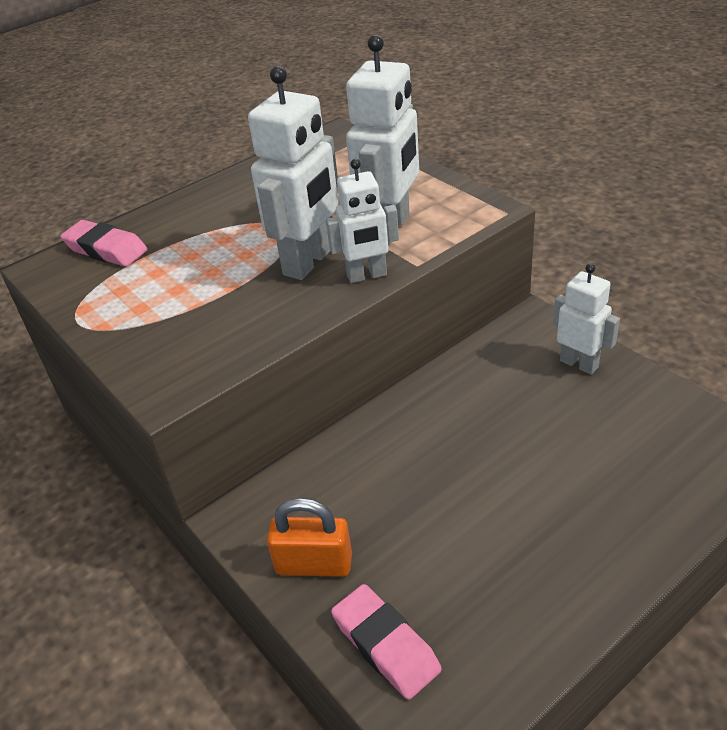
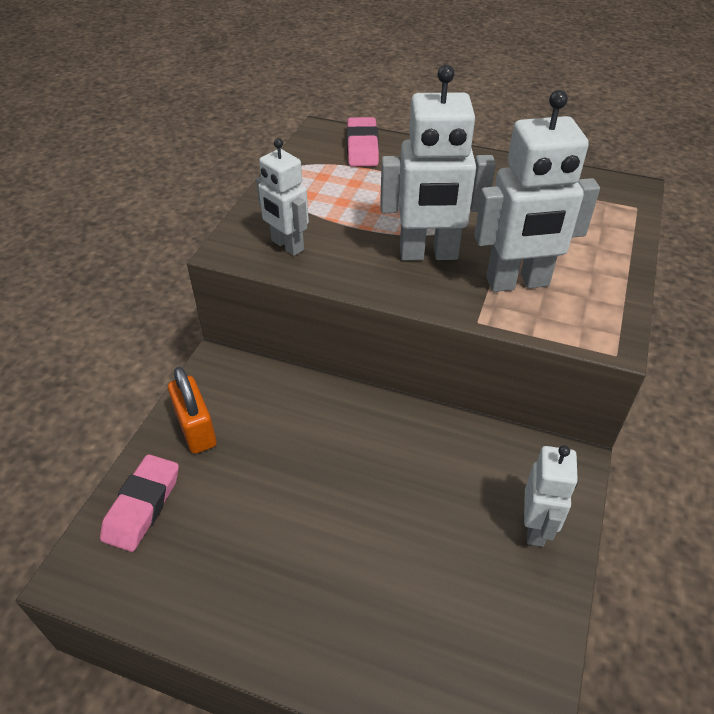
camera: 55 degrees right, 5 degrees up
(367, 276) = (437, 296): white robot -> white robot (287, 245)

